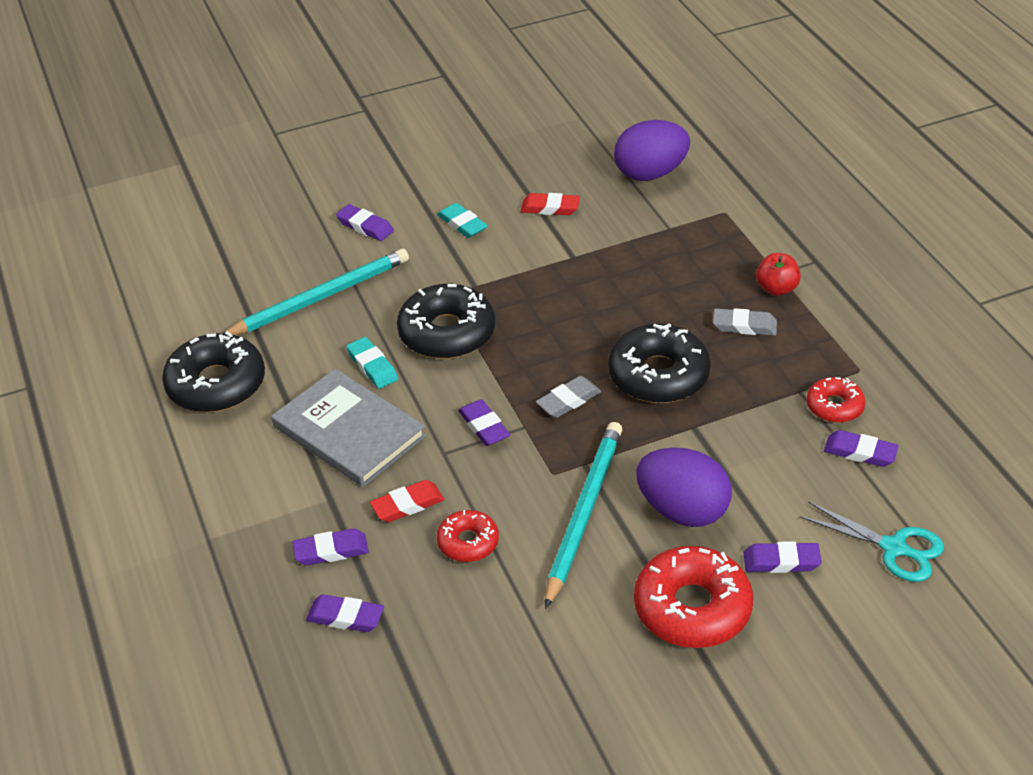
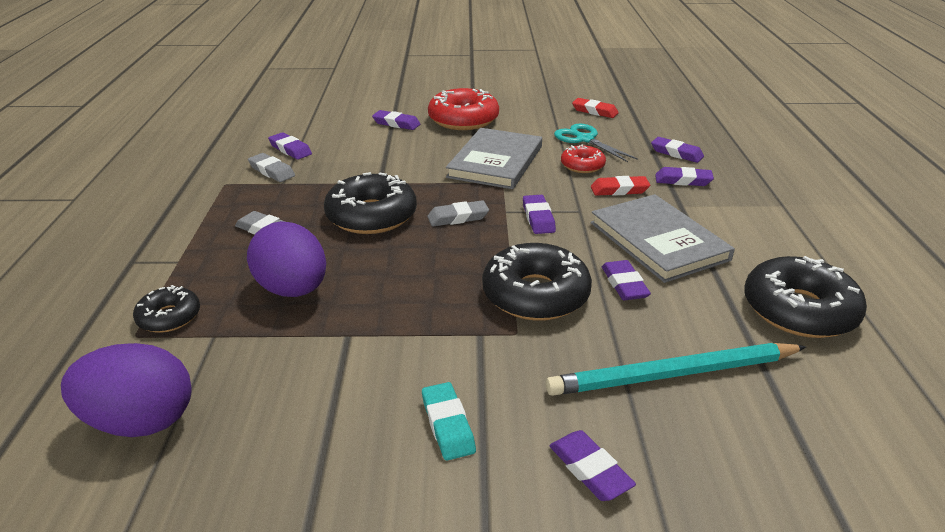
camera: 160 degrees left, 10 degrees down
(372, 366) = (624, 284): turquoise eraser -> purple eraser
(550, 208) = (317, 411): red eraser -> red eraser (594, 111)
(583, 513) = (495, 162): turquoise pencil -> grey book
(682, 510) = (431, 150): purple egg -> purple egg (293, 289)
(719, 230) = (169, 317): none -> black donut
(776, 288) = (198, 249): red apple -> none
(834, 406) = (272, 171): red donut -> grey eraser
(893, 548) = (330, 116): turquoise scissors -> turquoise scissors (585, 139)

